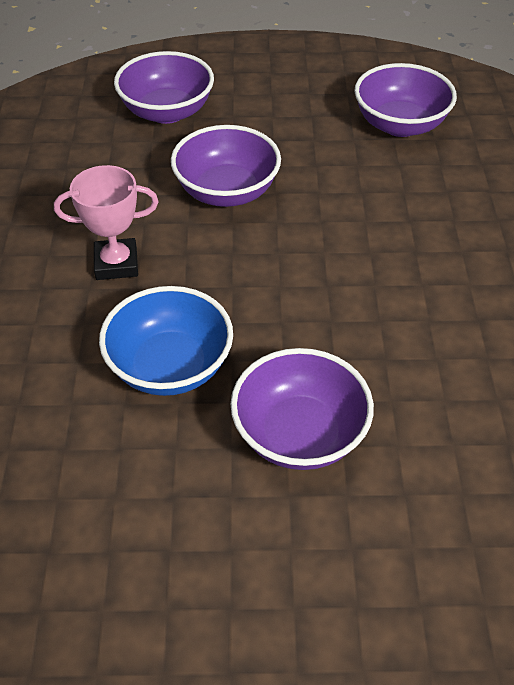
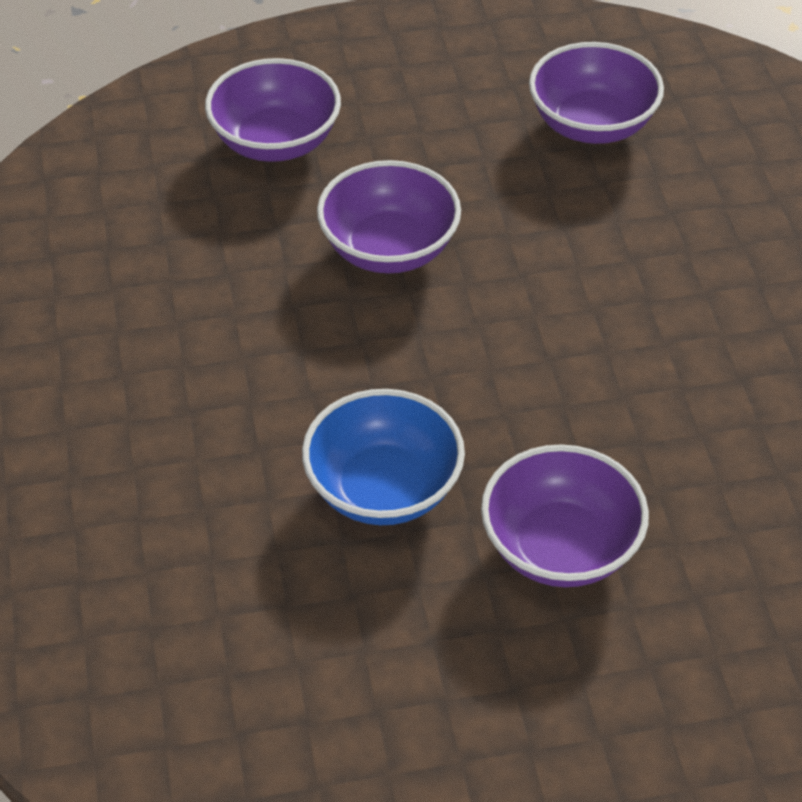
camera: 10 degrees left, 0 degrees up
(116, 264) = (275, 366): pink trophy -> none

